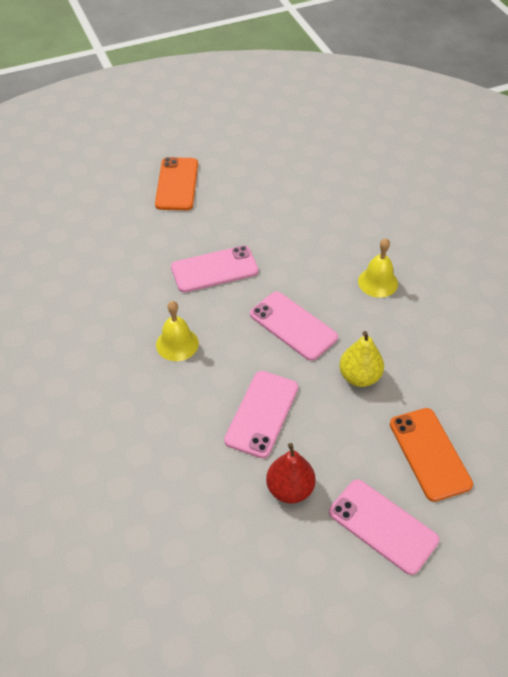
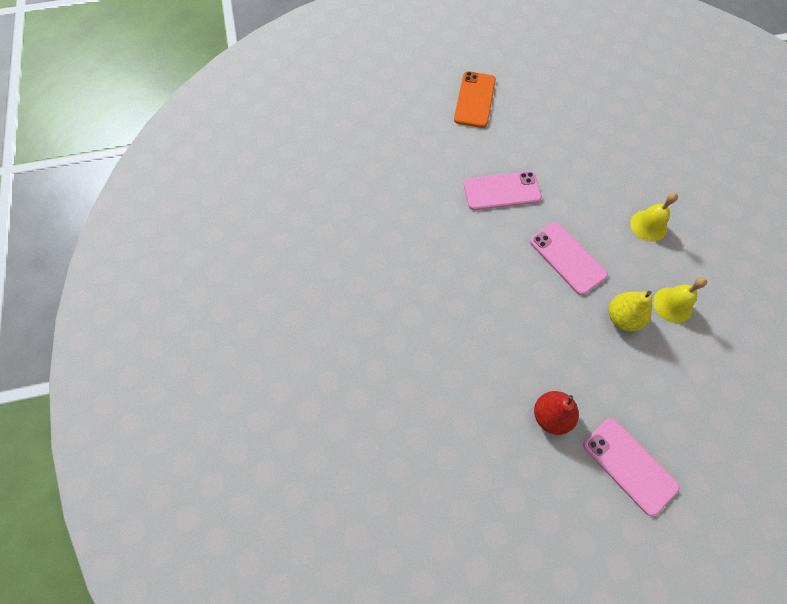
camera: 10 degrees right, 15 degrees up
(177, 344) = (463, 260): yellow bell -> yellow bell (672, 304)
(262, 414) = (532, 340): pink phone -> none
(429, 454) = (678, 403): orange phone -> none

